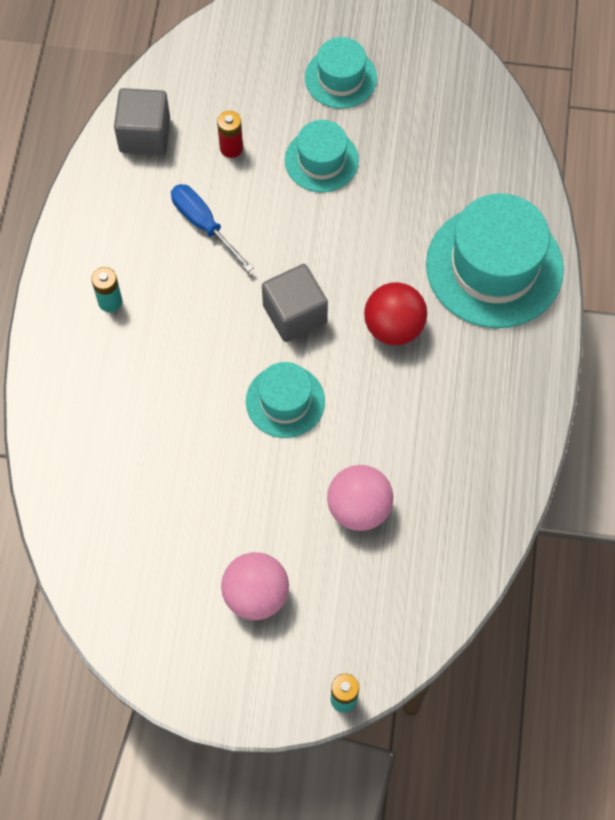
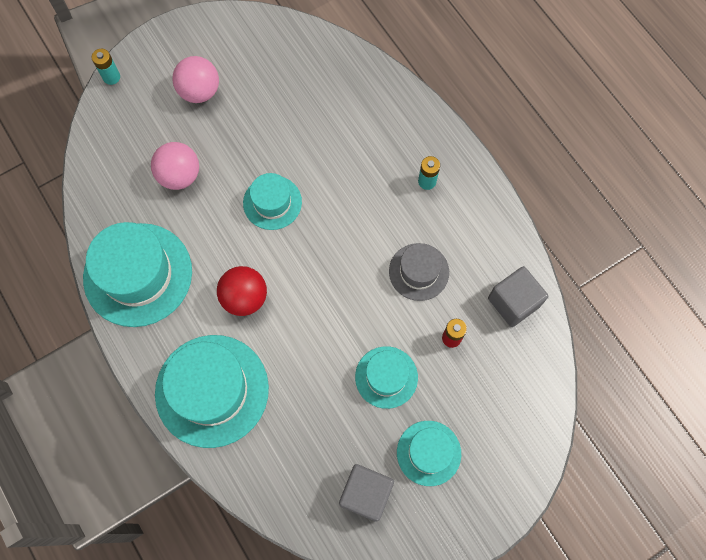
camera: 140 degrees right, 5 degrees up
(204, 225) = (419, 272): blue screwdriver -> grey hat
(295, 314) = (312, 258): grey cube -> grey cube (366, 494)
(485, 432) = (138, 274): none -> turquoise hat

